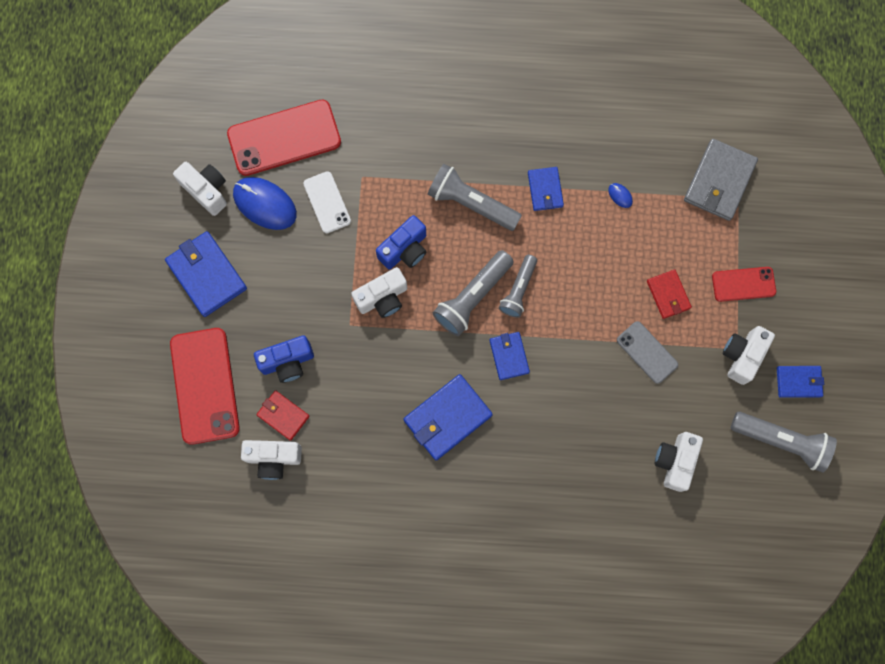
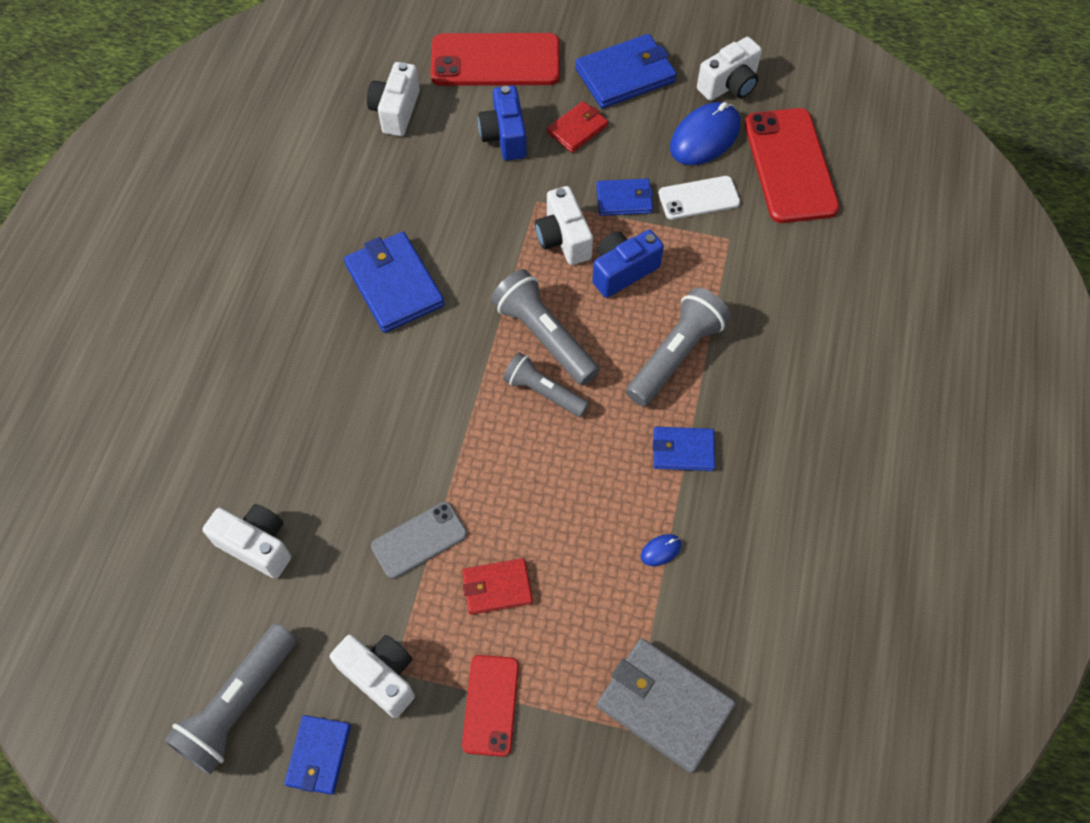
camera: 100 degrees right, 15 degrees down
(283, 415) = (442, 125): red wallet -> red wallet (577, 129)
(405, 250) = (622, 271): blue camera -> blue camera turned 90 degrees clockwise
(509, 356) = (456, 366): blue wallet -> blue wallet (624, 199)

